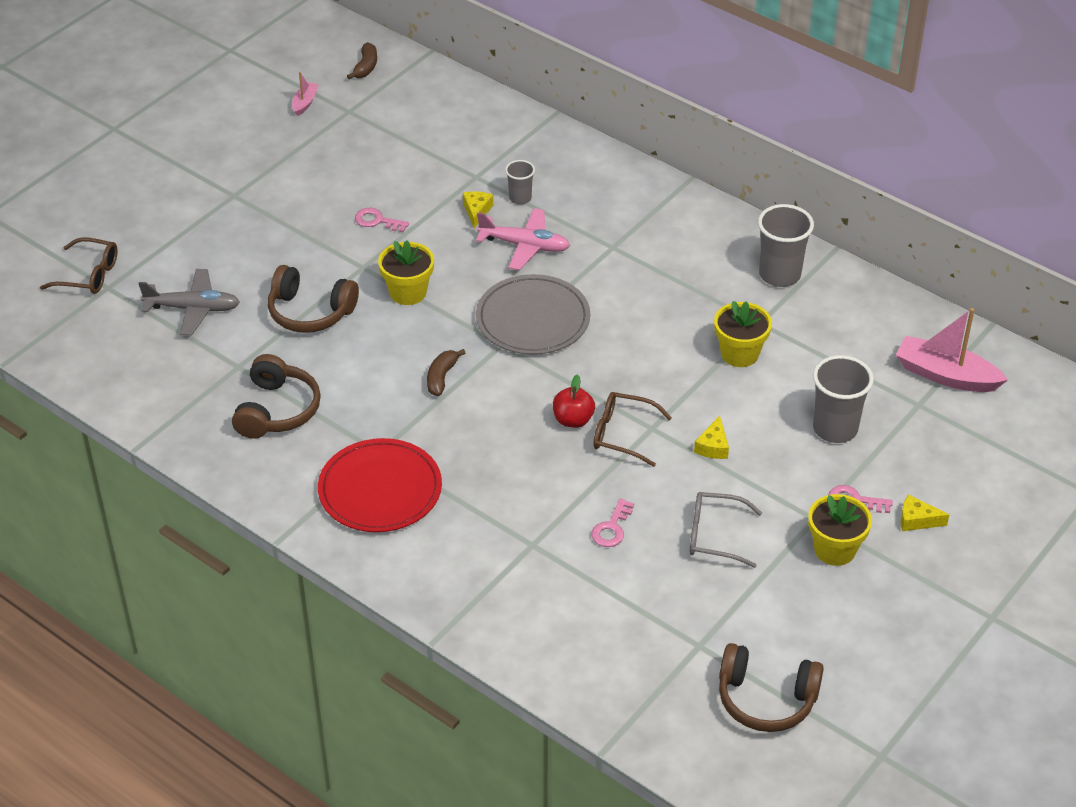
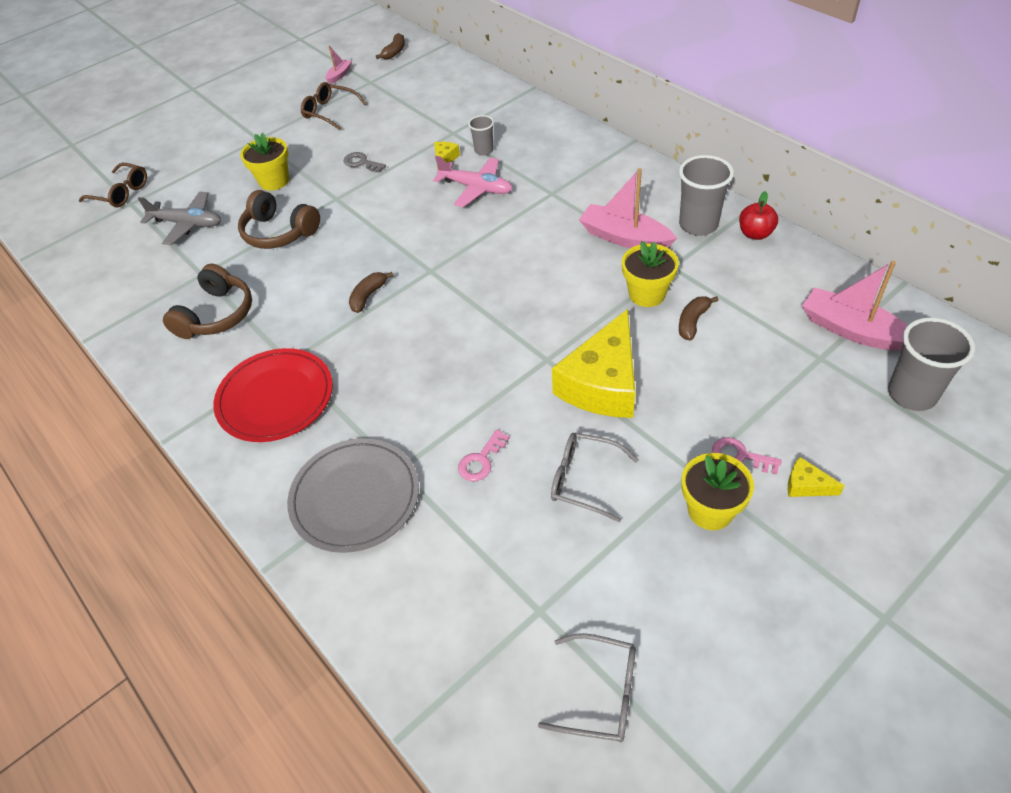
camera: 15 degrees right, 5 degrees up
(377, 221) = (361, 163): pink key -> grey key
(408, 292) = (365, 221): yellow flower pot -> yellow flower pot (274, 181)
(533, 319) = (464, 250): grey plate -> grey plate (355, 497)
(573, 420) = (474, 345): red apple -> red apple (755, 234)
(622, 434) = (517, 363): brown glasses -> brown glasses (329, 112)
(704, 294) = (624, 238): none -> pink boat
(713, 446) = (602, 383): yellow cheese -> yellow cheese, size x2.45
(766, 699) = (601, 694): brown headphones -> grey glasses
(791, 379) = (692, 322): none -> brown banana
(835, 429) = (730, 376): grey cup -> grey cup (911, 394)

